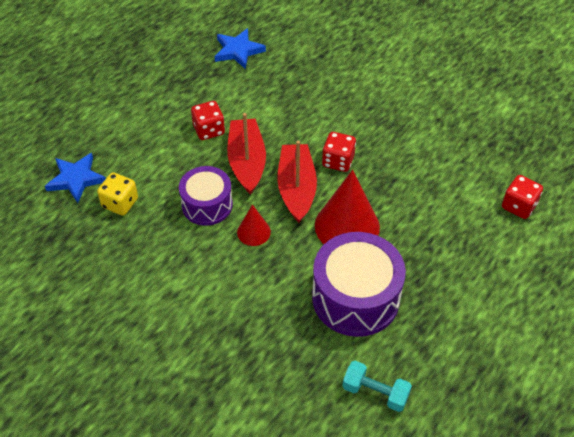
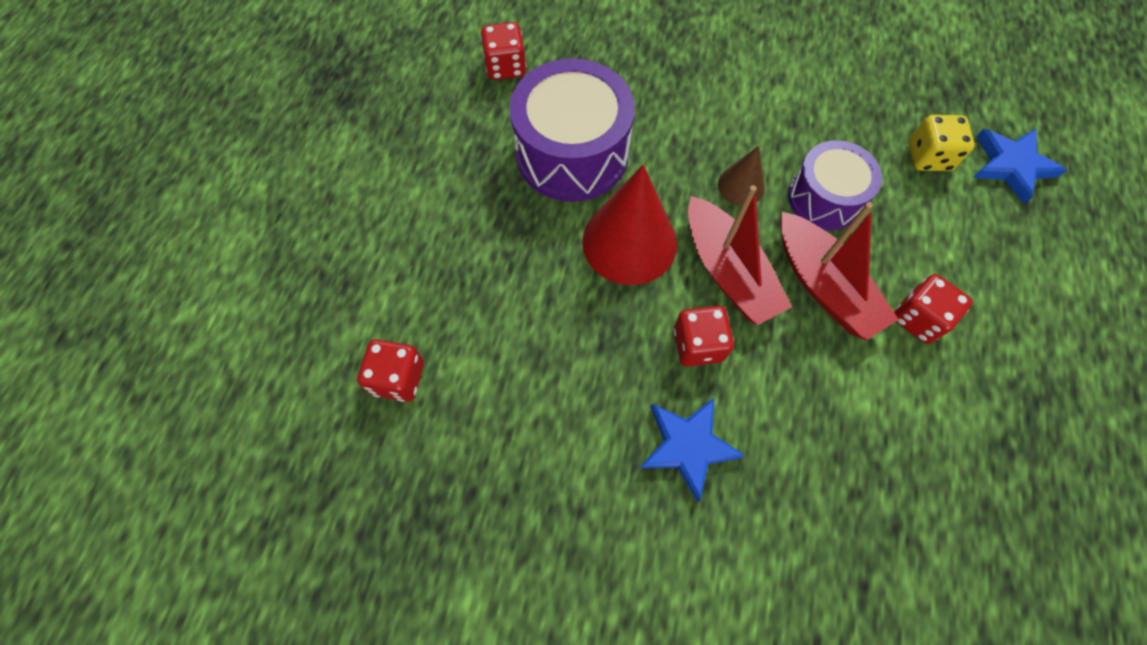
camera: 155 degrees right, 15 degrees up
(238, 51) = (1013, 522): blue star -> blue star (687, 446)
(253, 232) = (741, 186): red cone -> brown cone
(375, 392) = (505, 67): turquoise dumbbell -> red dice

